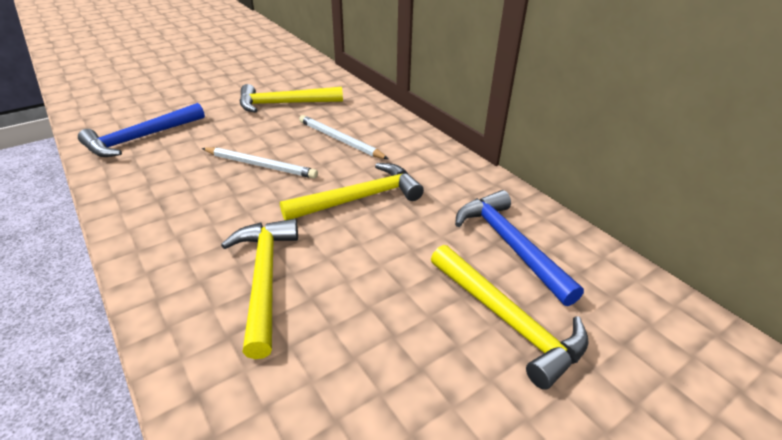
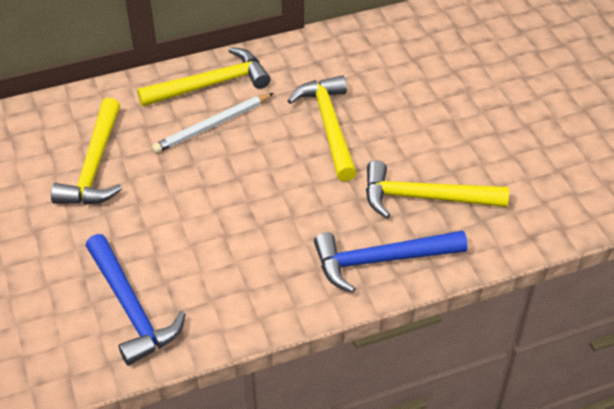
camera: 75 degrees left, 10 degrees up
(260, 165) = (242, 194): white pencil -> none
(507, 320) = (493, 75): yellow hammer -> yellow hammer (211, 84)
(510, 244) = (418, 51): blue hammer -> blue hammer (381, 260)

